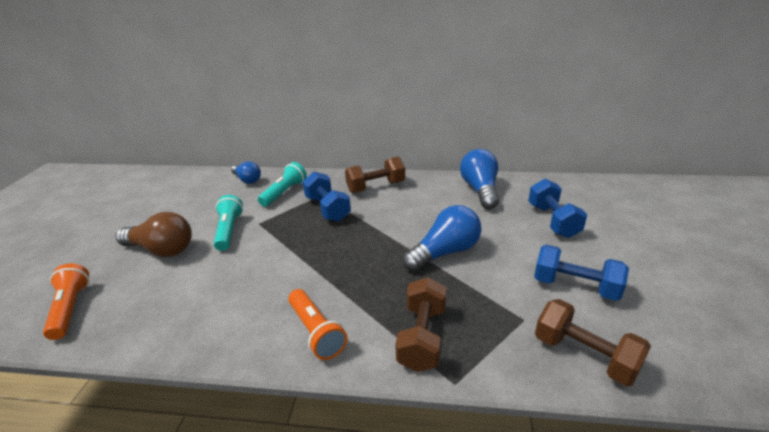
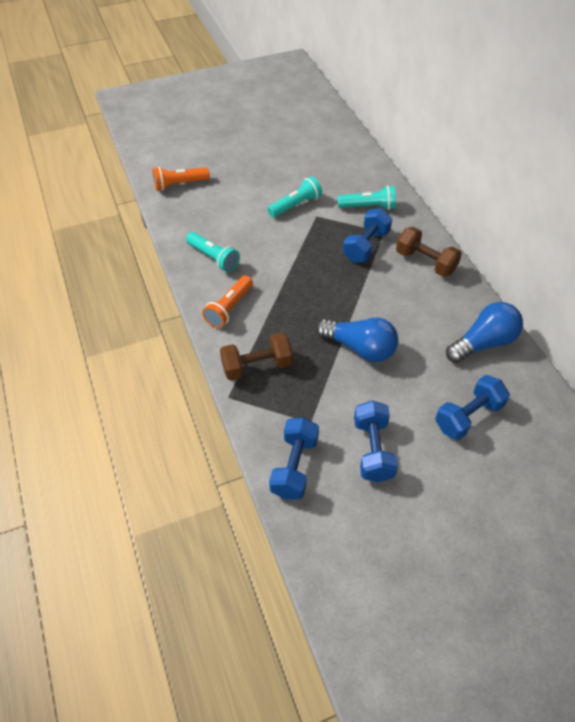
camera: 60 degrees right, 20 degrees up
(71, 309) = (179, 184): orange flashlight -> orange flashlight turned 150 degrees counterclockwise
(161, 250) = (252, 185): brown light bulb -> none
(225, 318) = (213, 258): none -> turquoise flashlight
(247, 180) = (369, 173): blue light bulb -> none
(584, 355) = (294, 466): brown dumbbell -> blue dumbbell

